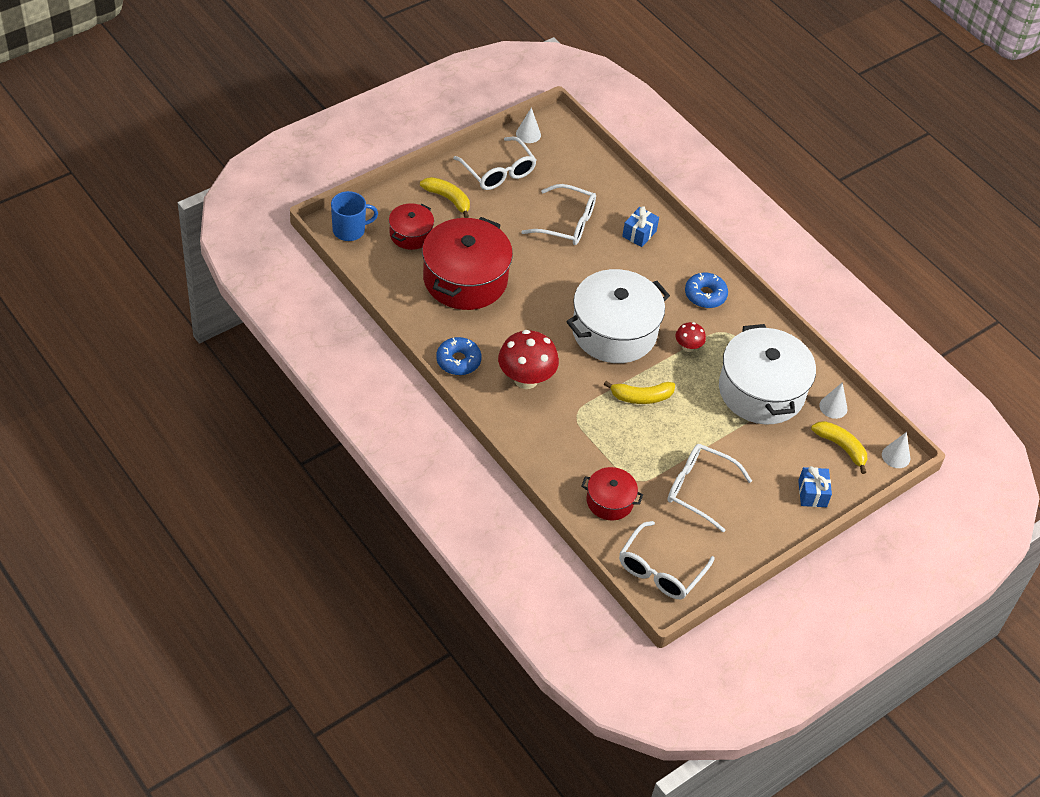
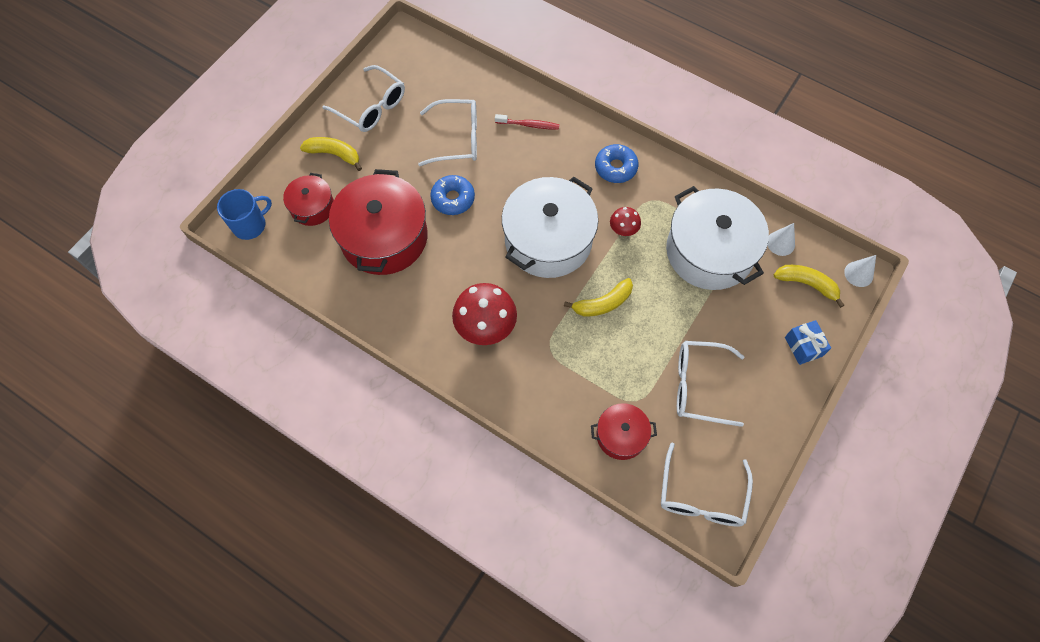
camera: 15 degrees left, 15 degrees up
(458, 361) = (412, 333): blue donut -> blue donut (453, 199)
(528, 134) = (384, 56): white cone -> none
(639, 234) = (529, 125): blue gift -> red toothbrush

